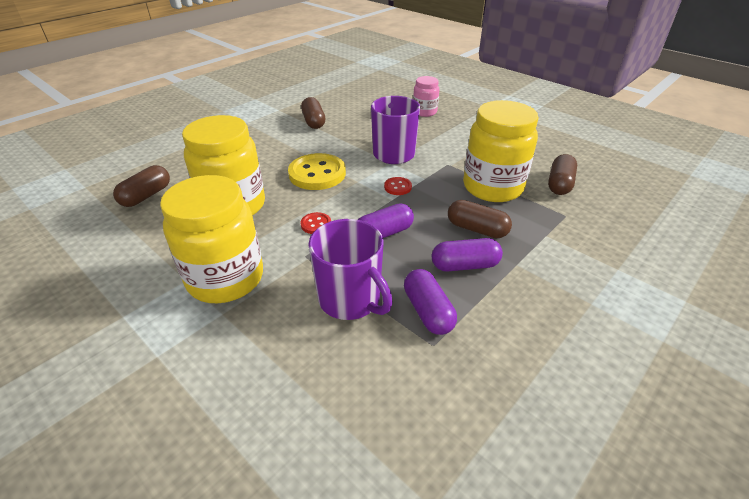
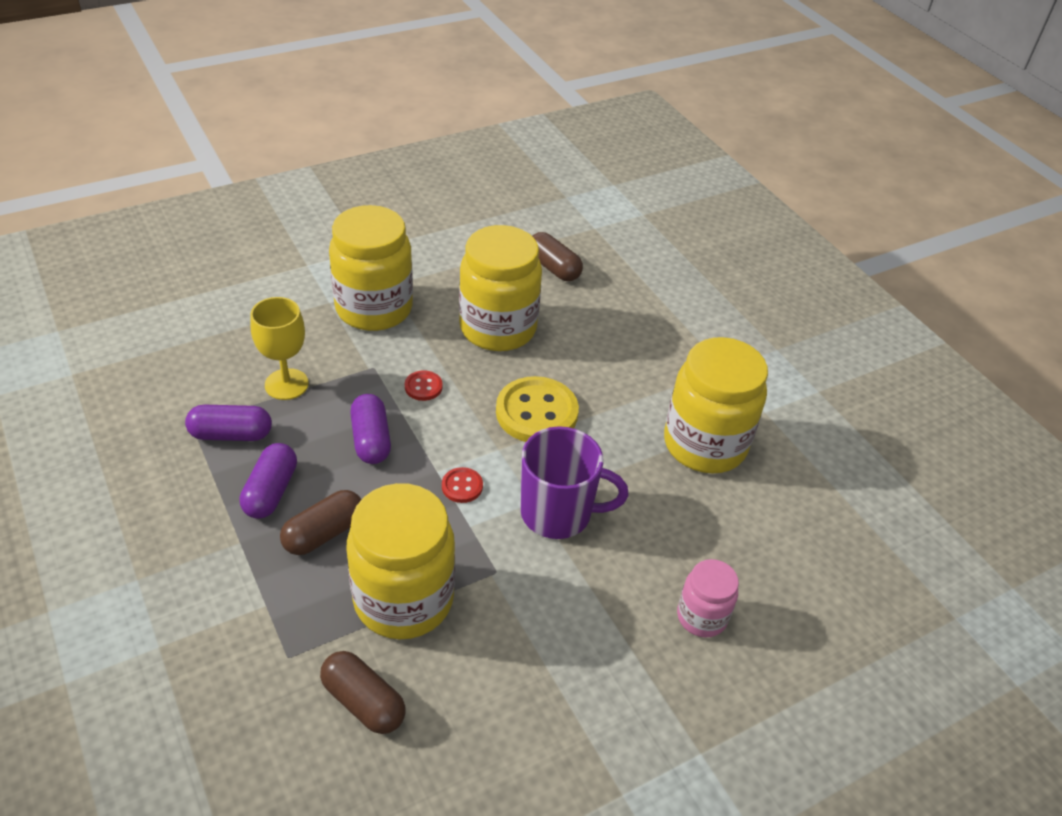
camera: 105 degrees right, 5 degrees up
(313, 122) = (704, 445): brown capsule -> yellow jar
(351, 300) = (286, 384): purple mug -> yellow goblet

